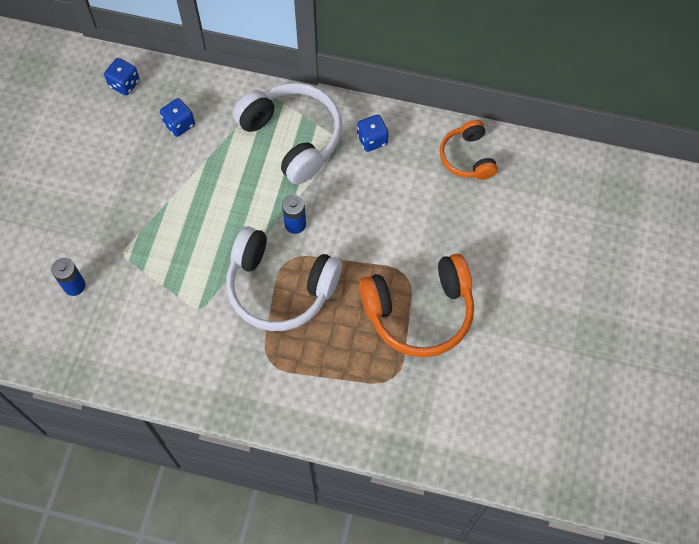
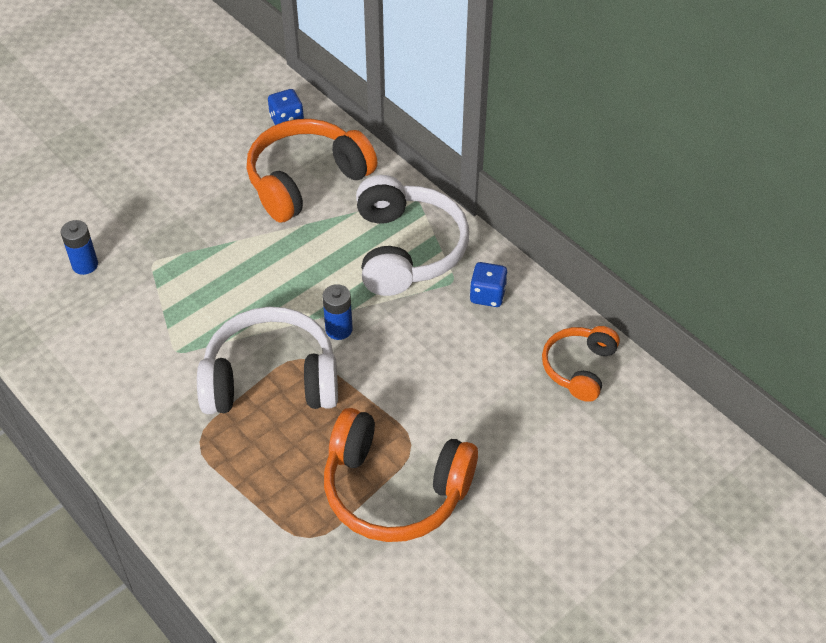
camera: 35 degrees right, 15 degrees down
(179, 124) = (306, 180): blue dice -> orange headphones
(280, 288) = (271, 379): white headphones -> white headphones turned 120 degrees clockwise

